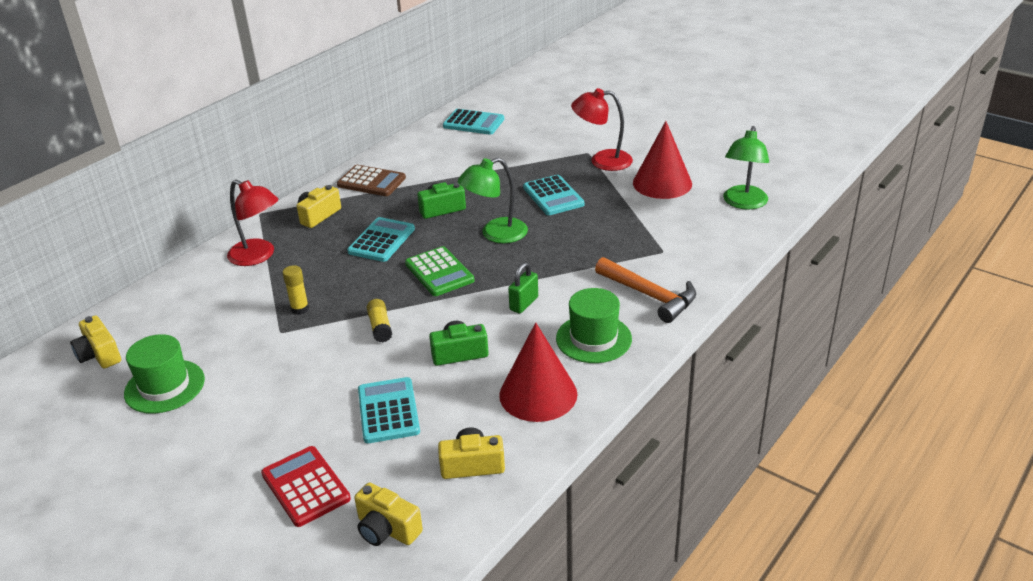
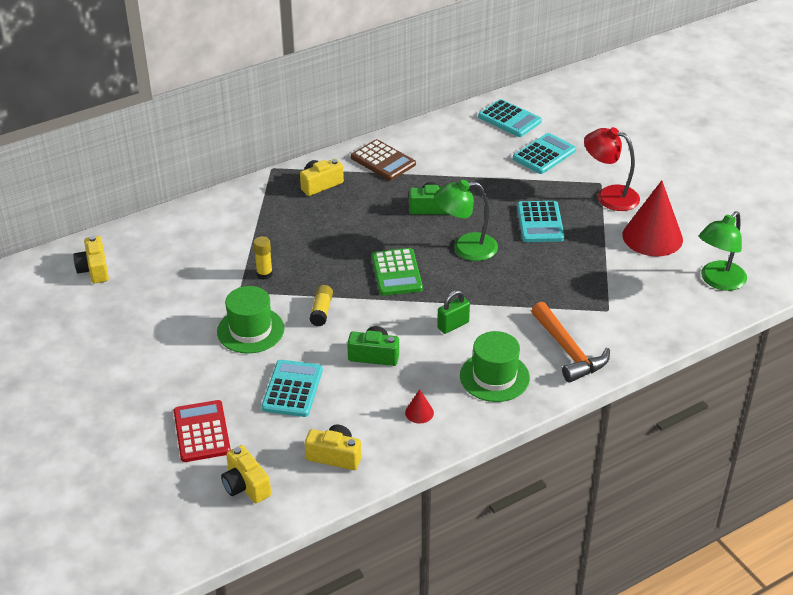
camera: 20 degrees right, 5 degrees up
(164, 386) = (132, 313): green hat -> green hat (250, 330)
(258, 256) = (252, 212): red lamp -> none
(381, 240) = (362, 226): turquoise calculator -> turquoise calculator (544, 154)
(538, 394) = (419, 412): red cone -> red cone, size x0.41

